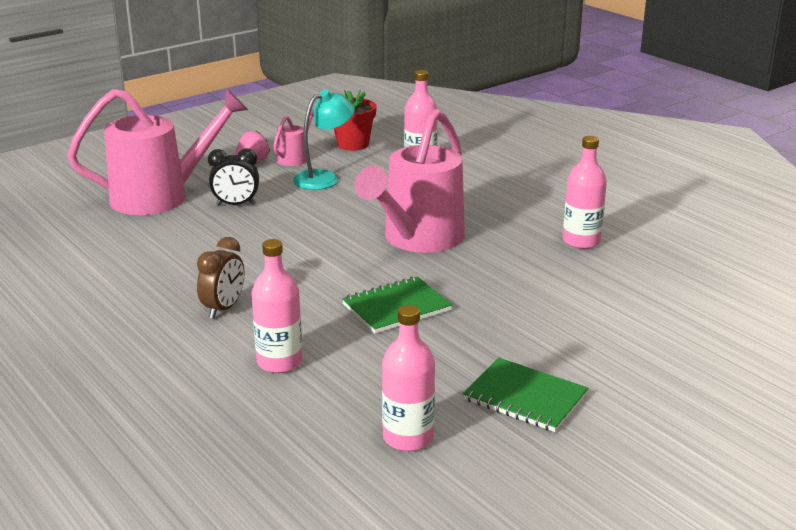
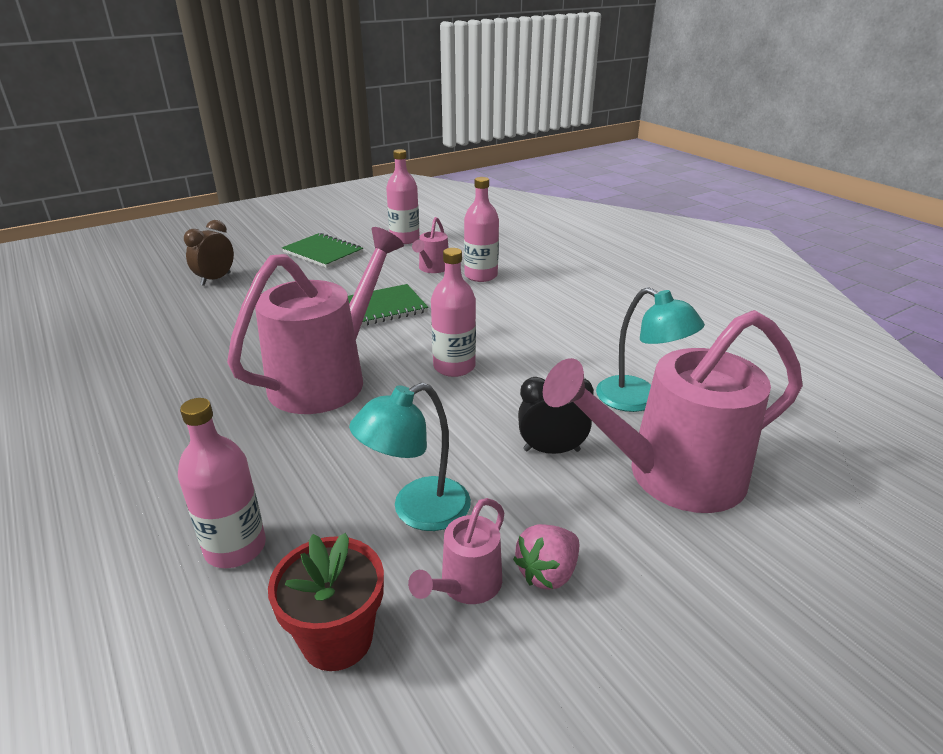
camera: 175 degrees left, 5 degrees up
(154, 235) = (639, 400): none -> turquoise lamp
(223, 308) = (531, 313): brown clock -> brown clock (215, 279)
(348, 371) = (432, 269): none -> pink watering can
(581, 241) = (149, 366): pink bottle -> pink bottle (454, 367)

